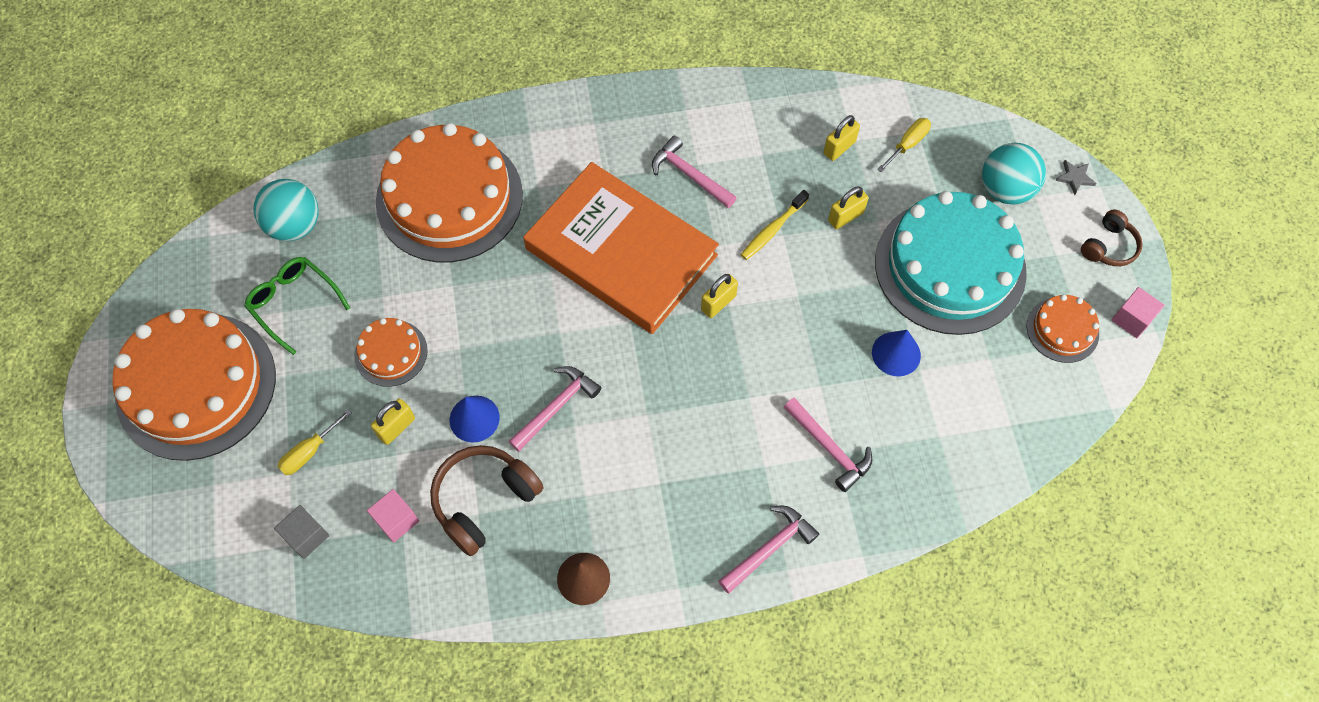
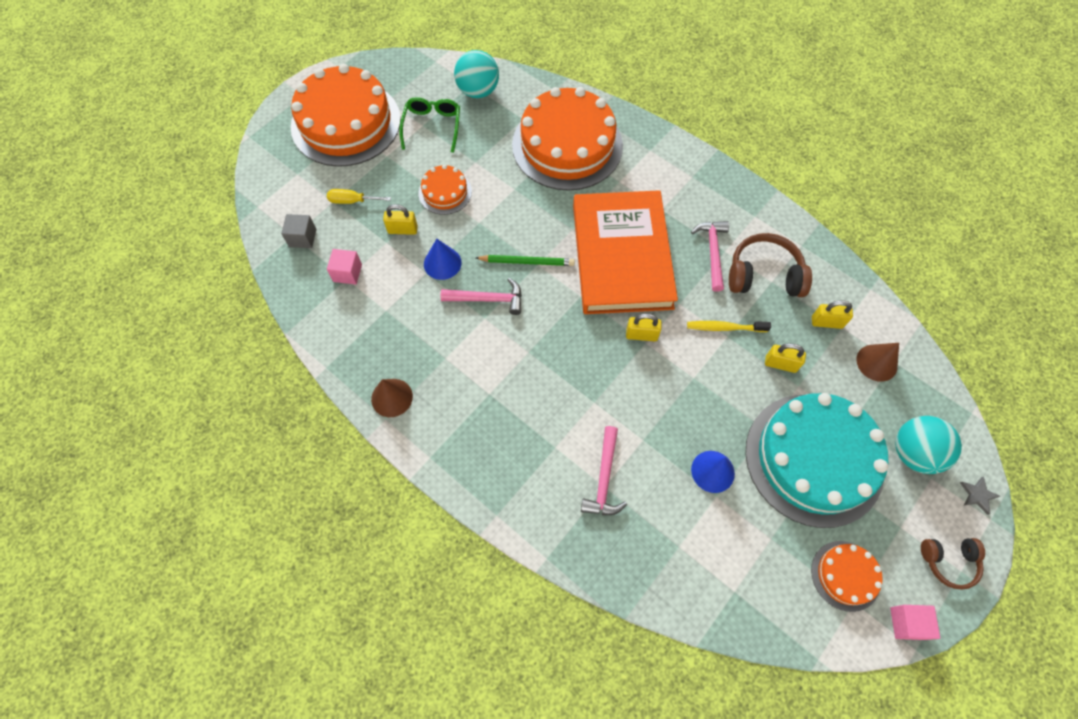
camera: 50 degrees right, 0 degrees up
(484, 501) = (396, 307): brown headphones -> brown headphones (764, 275)
(548, 339) = (527, 261): none -> green pencil
(769, 548) = (502, 493): pink hammer -> none
(908, 144) = (876, 362): yellow screwdriver -> brown cone

